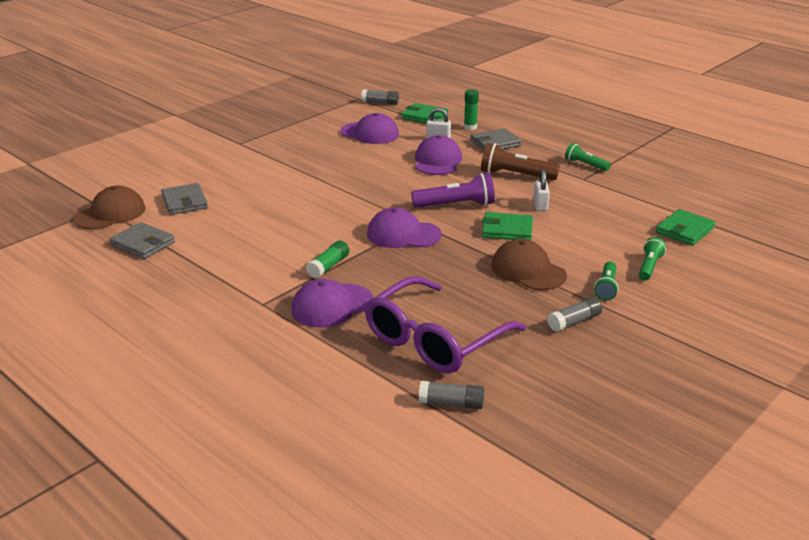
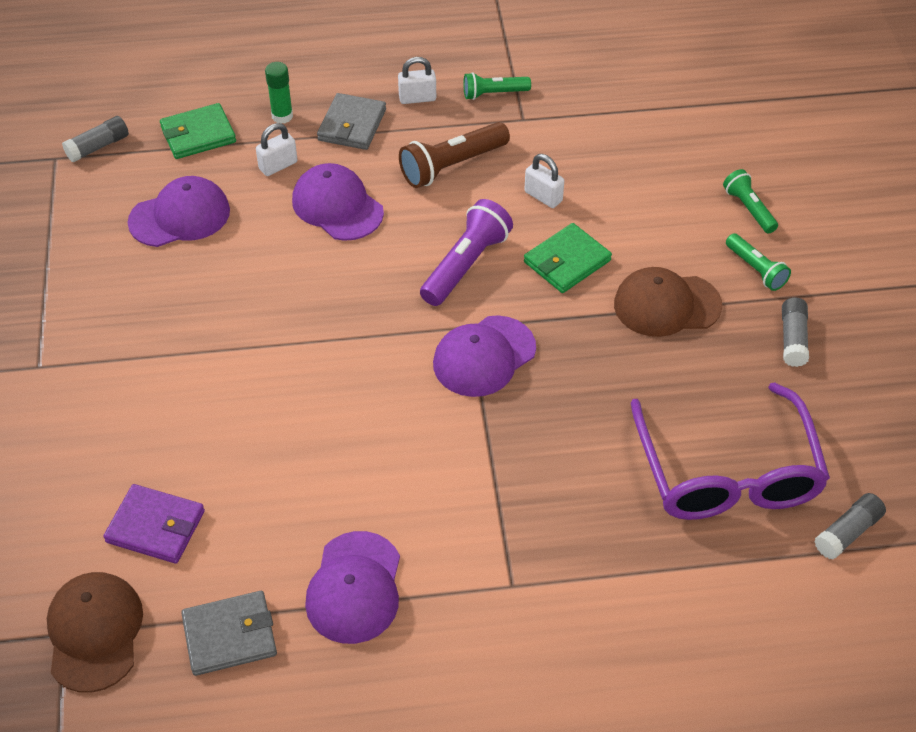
camera: 50 degrees left, 20 degrees up
(184, 202) = (155, 527): grey wallet -> purple wallet
(328, 266) = (488, 471): green glue stick -> none
(332, 306) = (579, 521): purple cap -> purple cap (355, 588)
(543, 149) = (417, 98): none -> white padlock
(684, 230) = (709, 130): green wallet -> none

